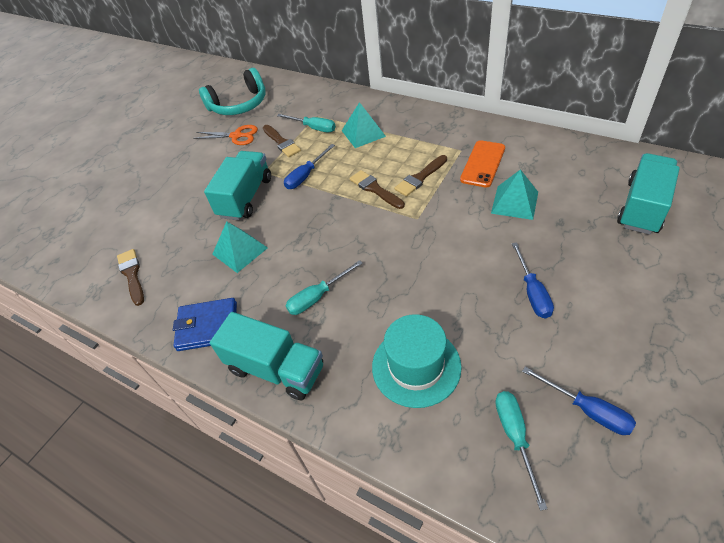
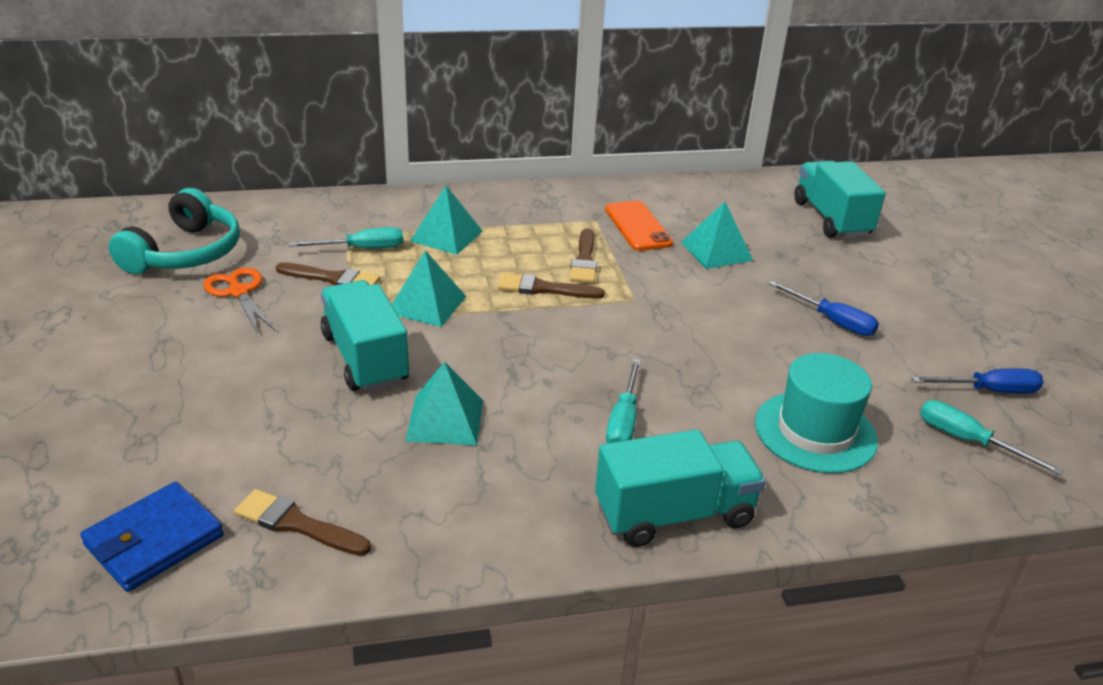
camera: 50 degrees left, 15 degrees down
(207, 326) = (519, 521): blue wallet -> blue wallet (154, 540)
(236, 136) = (239, 292): orange scissors -> orange scissors turned 90 degrees counterclockwise
(306, 175) = (426, 304): blue screwdriver -> turquoise pyramid

